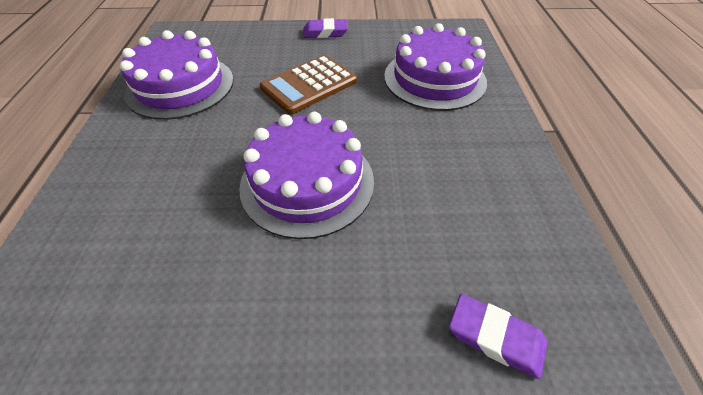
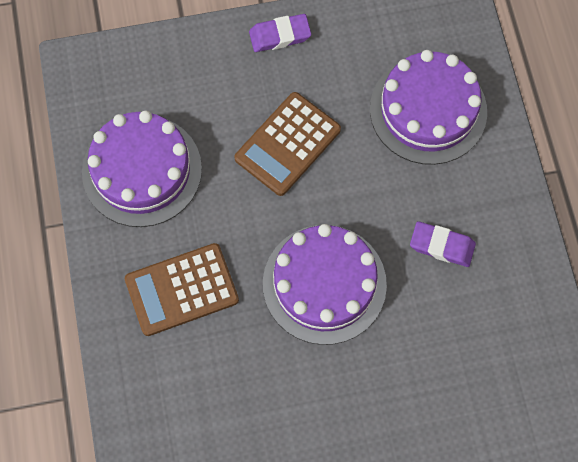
camera: 10 degrees left, 20 degrees up
(162, 168) = (182, 290): none -> brown calculator
(495, 337) = (493, 398): purple eraser -> purple eraser (442, 246)

